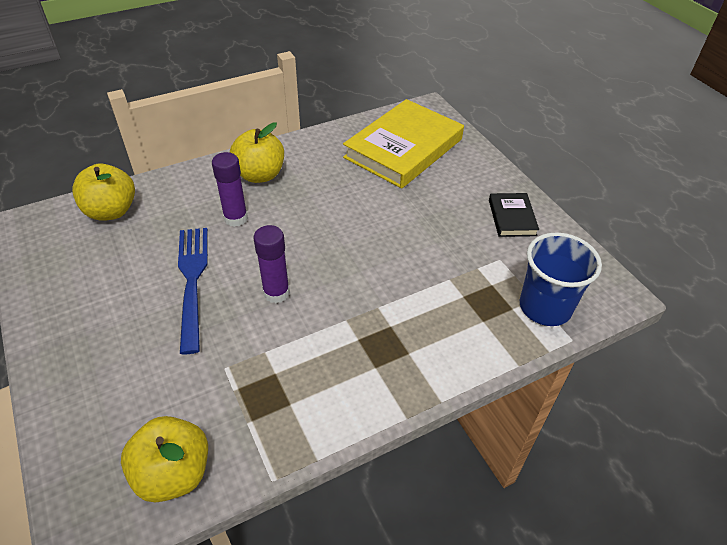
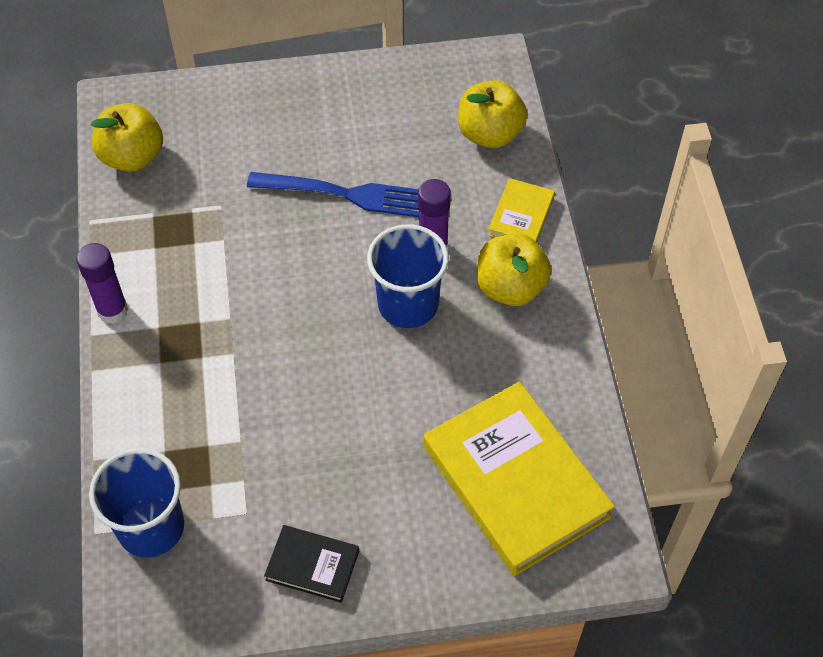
camera: 110 degrees right, 10 degrees up
(194, 181) = (521, 216): none -> yellow book
(276, 293) = (295, 264): purple glue stick -> purple glue stick (112, 310)
(292, 220) = (408, 304): none -> blue cup

